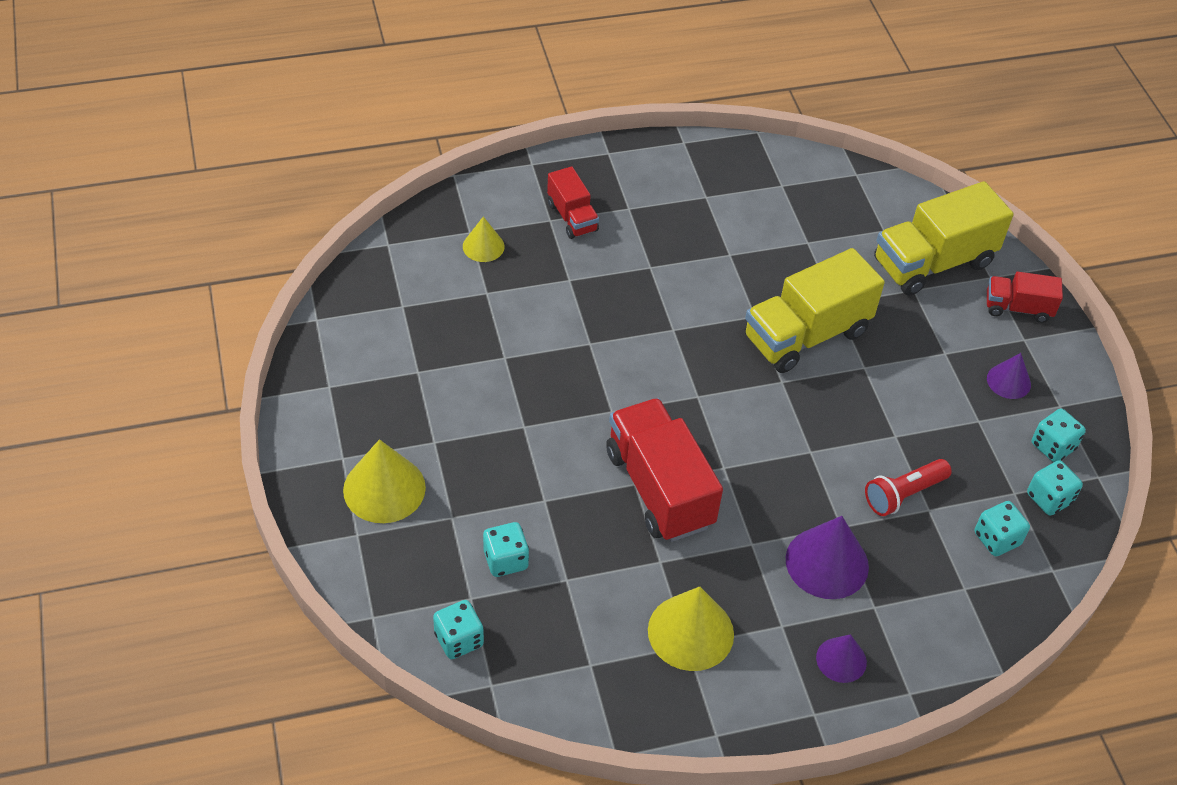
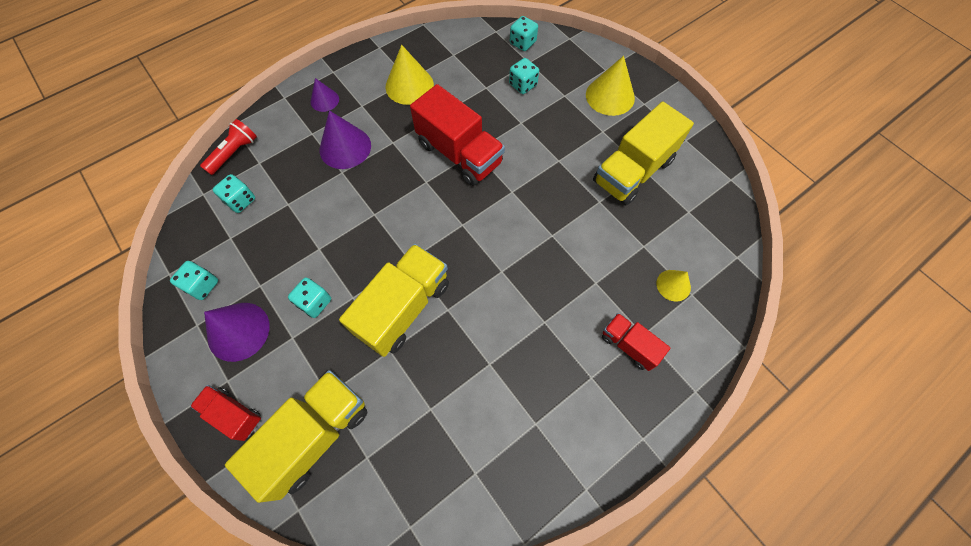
camera: 160 degrees right, 15 degrees up
(434, 375) = (632, 171): none -> yellow truck
(903, 494) = (306, 207): red flashlight -> red flashlight (234, 153)
(1008, 381) = (238, 331): purple cone -> purple cone, size x1.72
(1017, 308) = (234, 414): red truck -> red truck turned 135 degrees counterclockwise
(1049, 498) = (205, 242): turquoise dice -> turquoise dice (314, 302)

